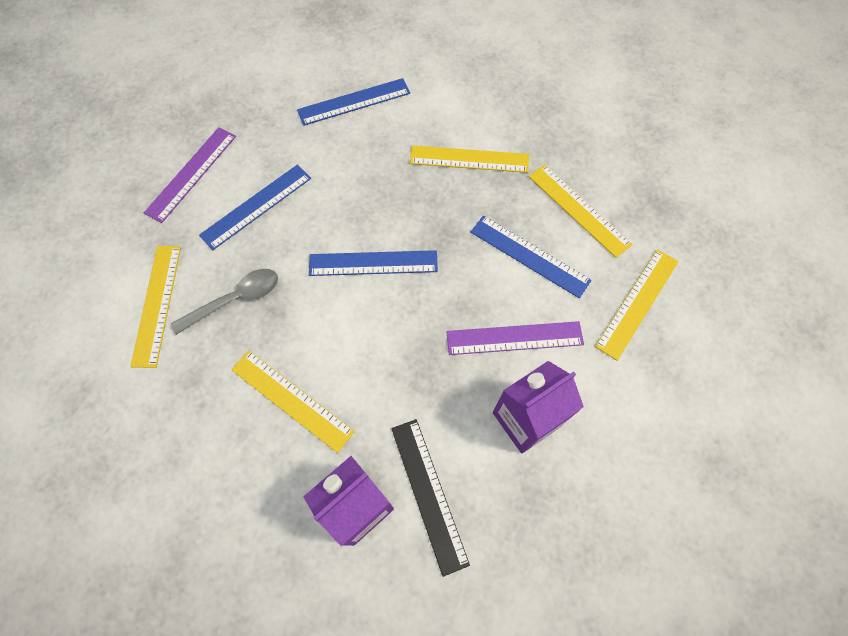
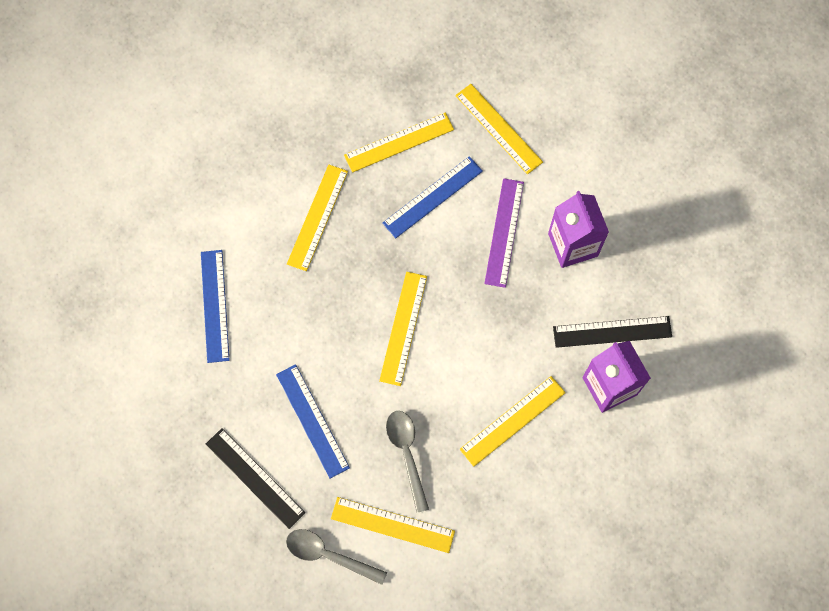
camera: 75 degrees left, 5 degrees up
(120, 254) = (328, 555): none -> grey spoon
(191, 174) = (255, 478): purple ruler -> black ruler
(373, 263) = (403, 328): blue ruler -> yellow ruler

